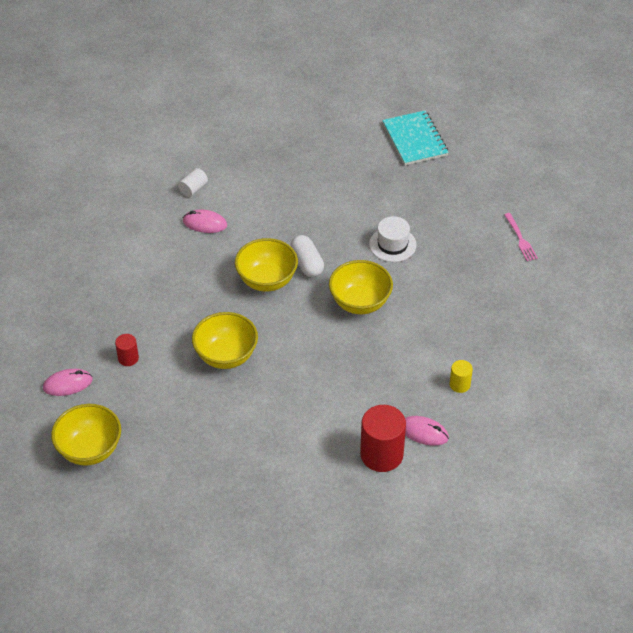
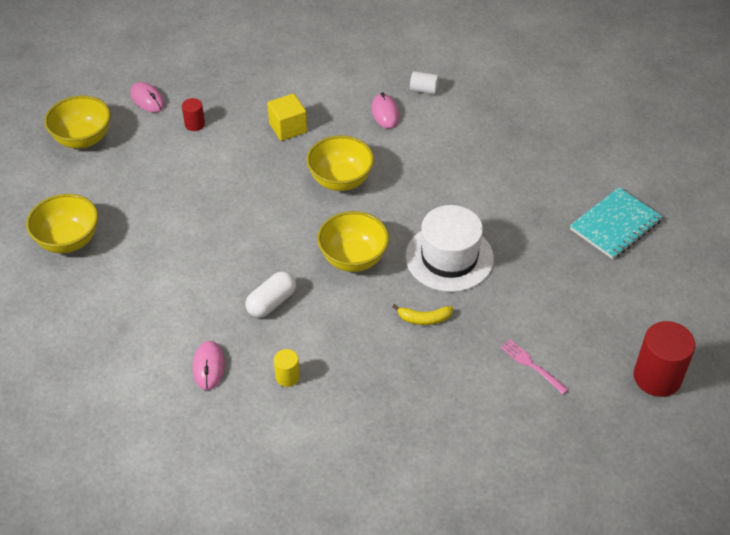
camera: 65 degrees right, 0 degrees up
(179, 294) = (288, 128): none -> yellow cube
(226, 356) = (231, 186): yellow bowl -> yellow bowl (68, 241)
(307, 263) = (380, 201): white capsule -> white capsule (271, 302)
(381, 454) = (165, 342): red cylinder -> red cylinder (657, 377)
(392, 244) = (449, 257): white hat -> white hat, size x1.62
(445, 282) = (424, 319): none -> yellow banana
(520, 239) = (531, 365): pink fork -> pink fork turned 90 degrees clockwise

